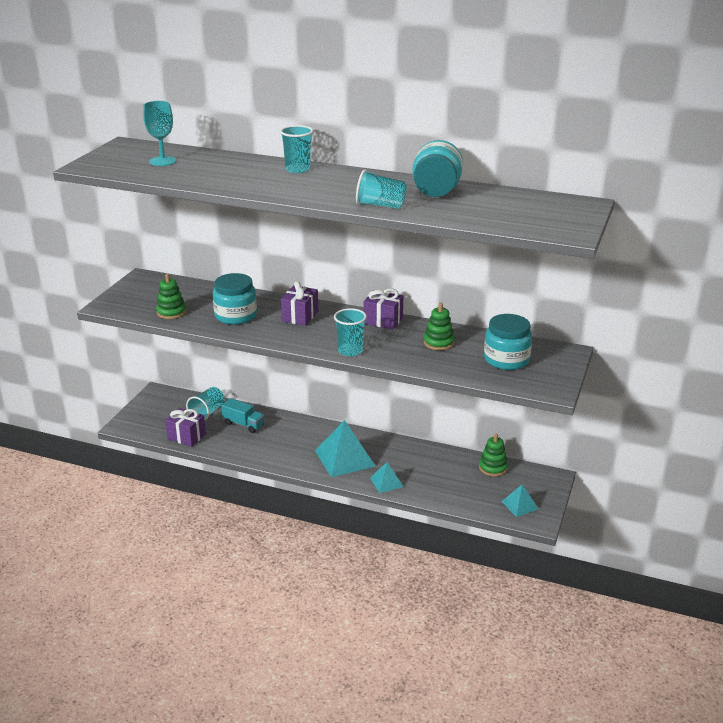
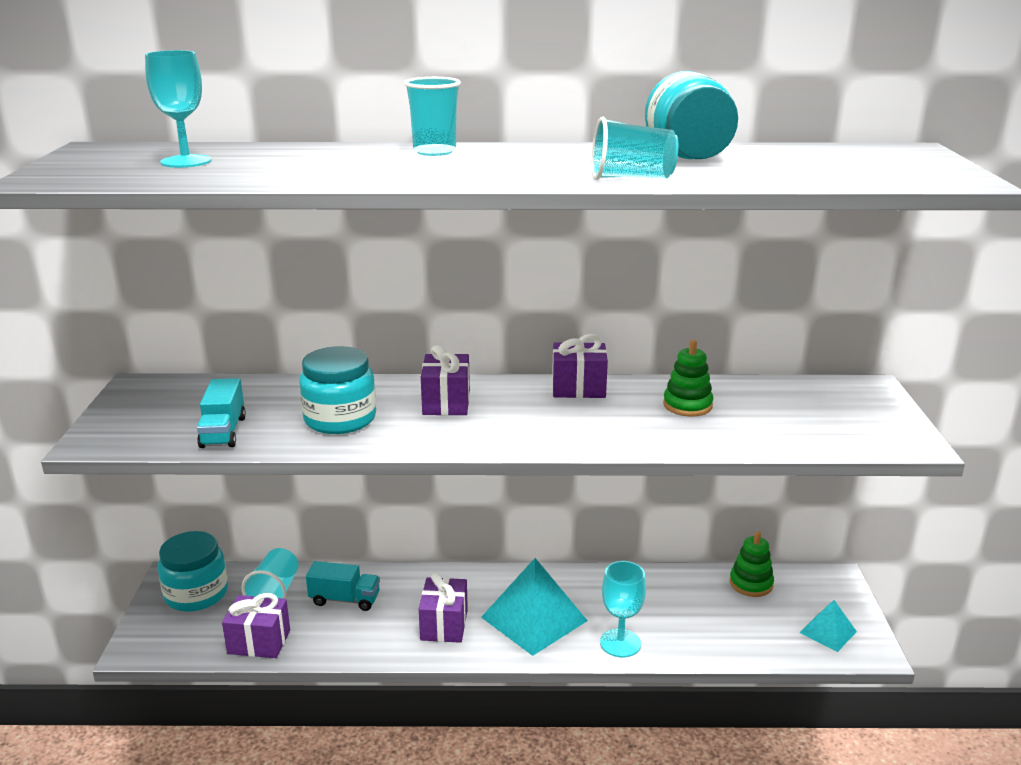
camera: 20 degrees left, 5 degrees down
(171, 312) = (223, 432): green stacking toy -> turquoise truck
(291, 450) = (444, 625): none -> purple gift
(350, 351) = (568, 441): turquoise cup -> none
(386, 482) = (620, 643): turquoise pyramid -> turquoise goblet
(506, 359) = (804, 412): turquoise jar -> turquoise jar (196, 594)

